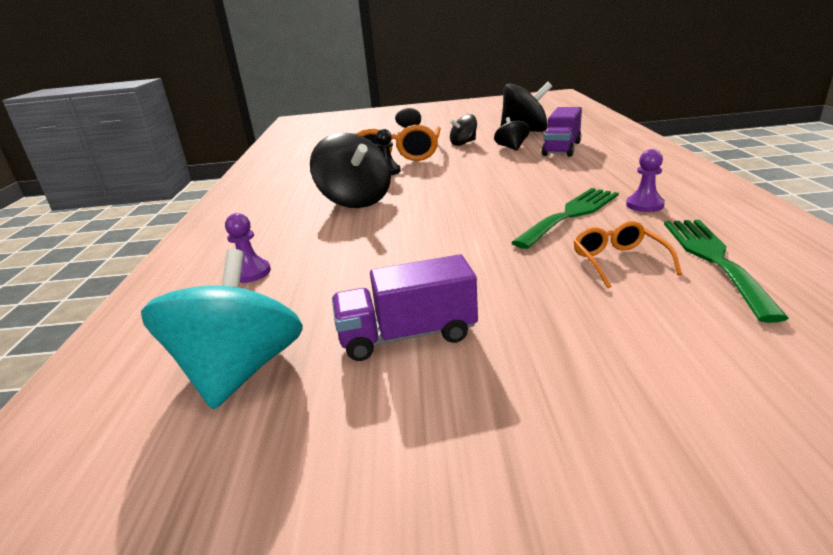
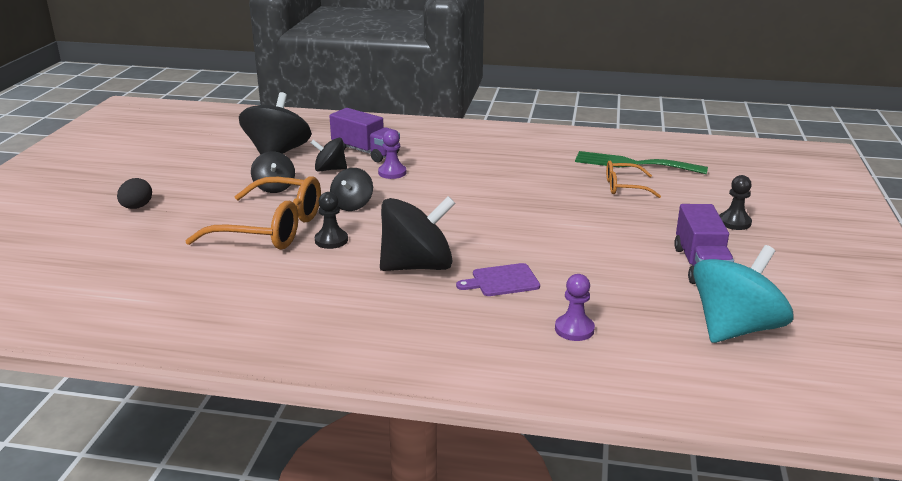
camera: 80 degrees left, 0 degrees up
(240, 371) = (735, 328): turquoise spinning top -> turquoise spinning top turned 120 degrees clockwise
(337, 232) = (502, 281): none -> purple cutting board
(451, 165) = (352, 205): none -> black spinning top
(571, 214) = (537, 183): green fork -> none
(577, 361) = (734, 222): none -> black pawn
(644, 205) = (537, 158): purple pawn -> purple pawn (392, 173)

